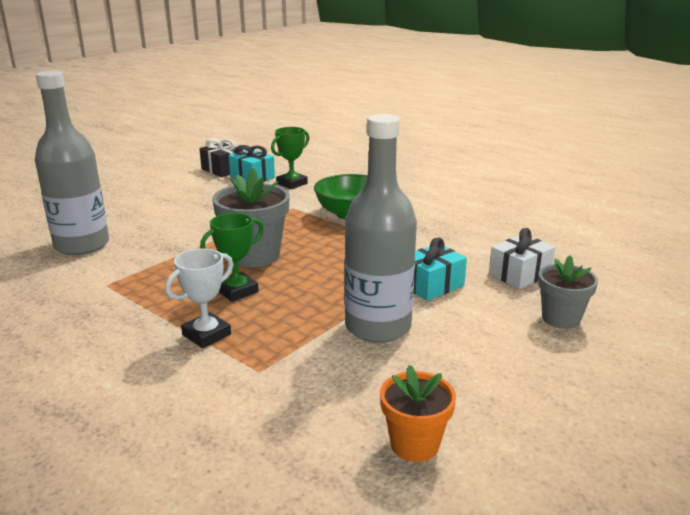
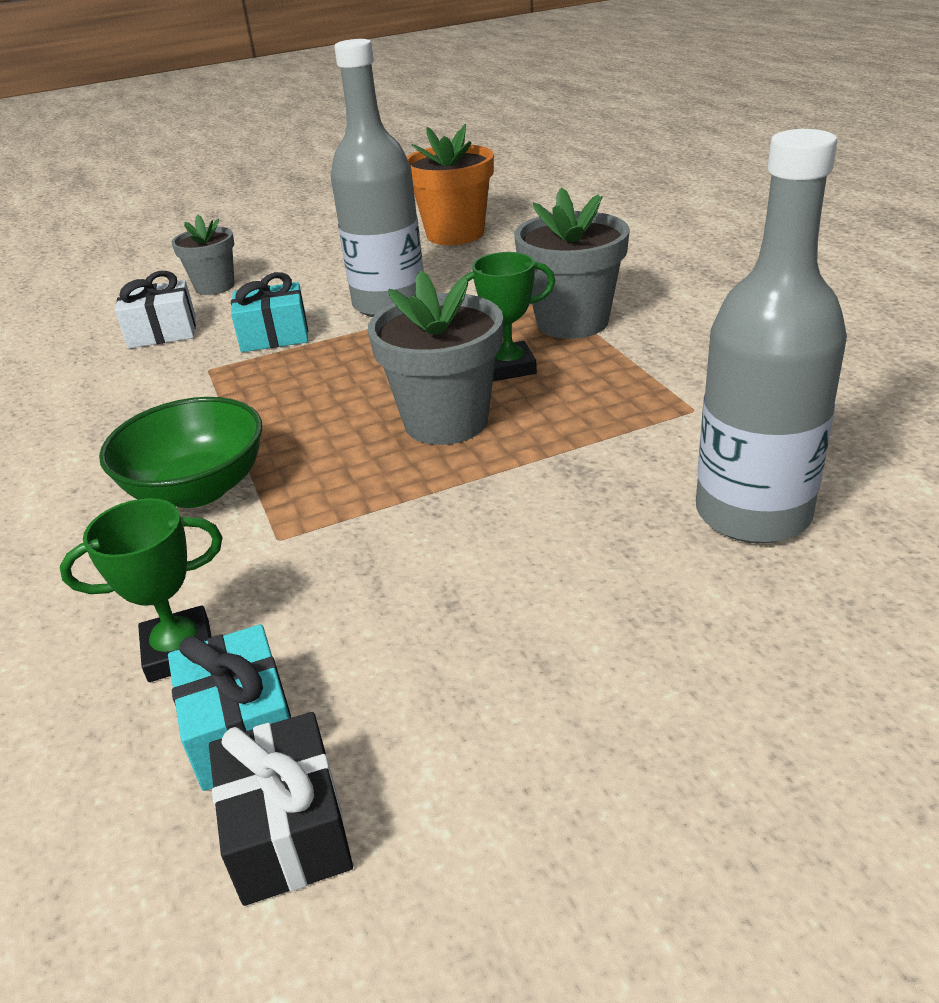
camera: 150 degrees left, 10 degrees up
(206, 335) = (572, 322): white trophy -> grey flower pot
(414, 444) = (455, 234): orange flower pot -> orange flower pot, size x1.58

